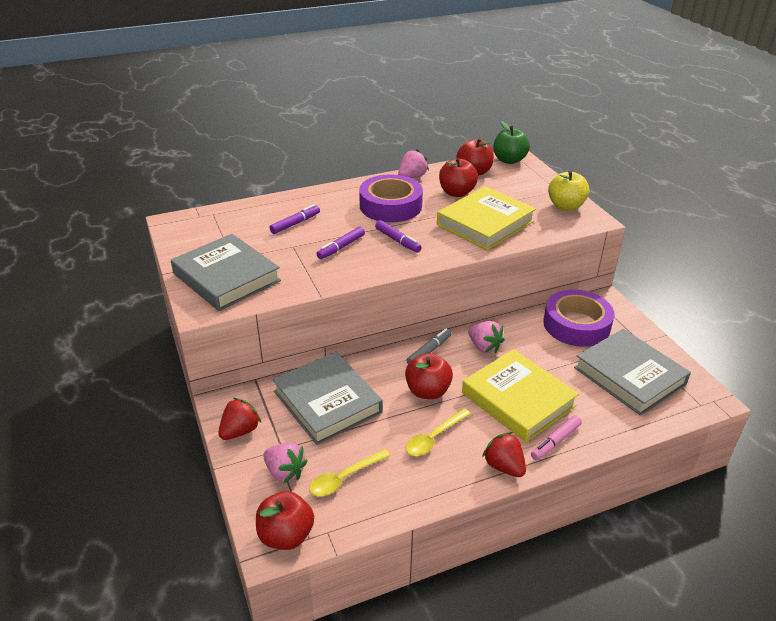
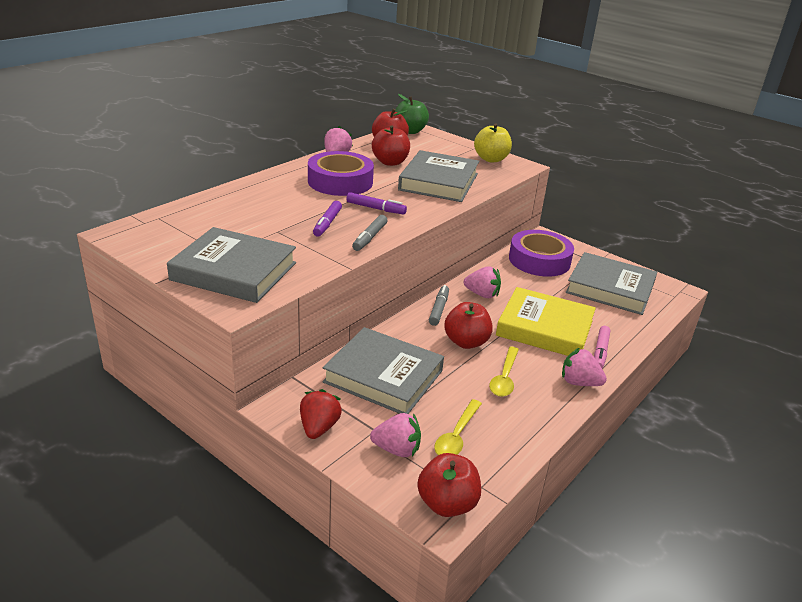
camera: 30 degrees left, 5 degrees down
(295, 223) = (260, 211): purple marker -> none
(365, 270) = (370, 238): none -> grey marker
(485, 223) = (439, 182): yellow book -> grey book
(504, 466) = (579, 382): red strawberry -> pink strawberry

